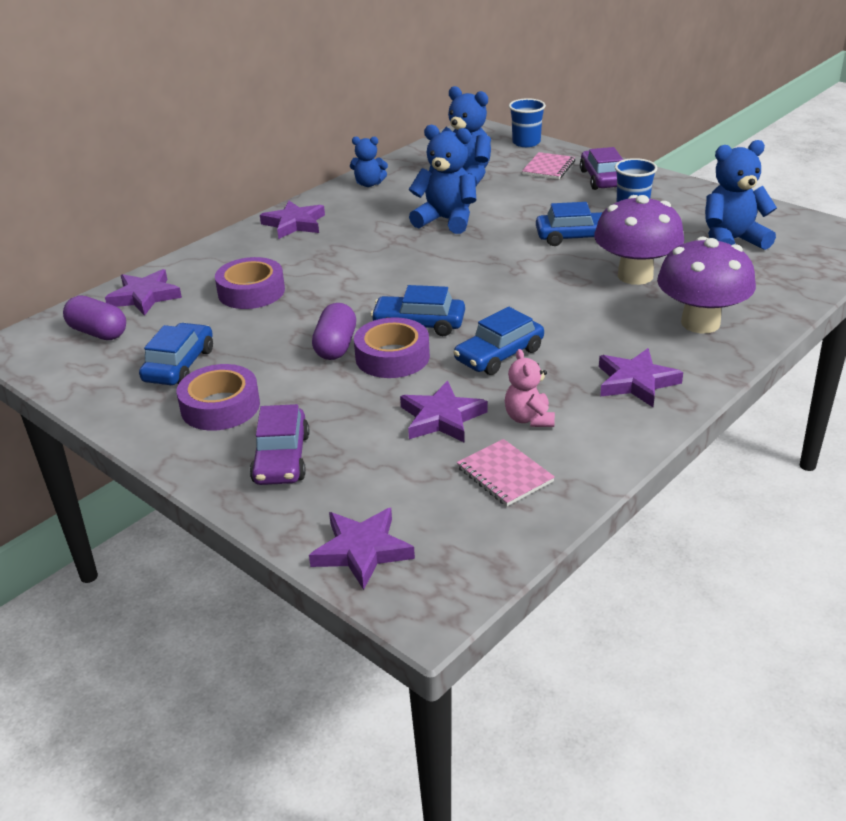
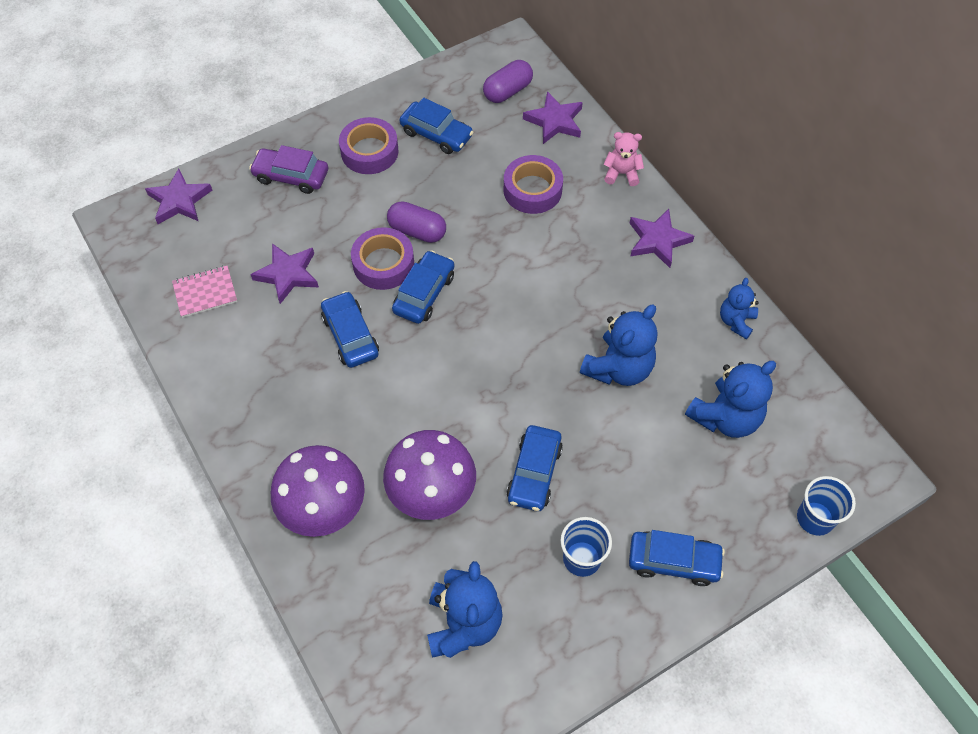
camera: 105 degrees right, 25 degrees up
(529, 419) = (257, 327): pink teddy bear -> pink teddy bear (621, 173)
(548, 168) = (725, 514): pink notebook -> none
(602, 179) = (673, 561): purple car -> blue car
(636, 382) = (265, 417): purple star -> none

